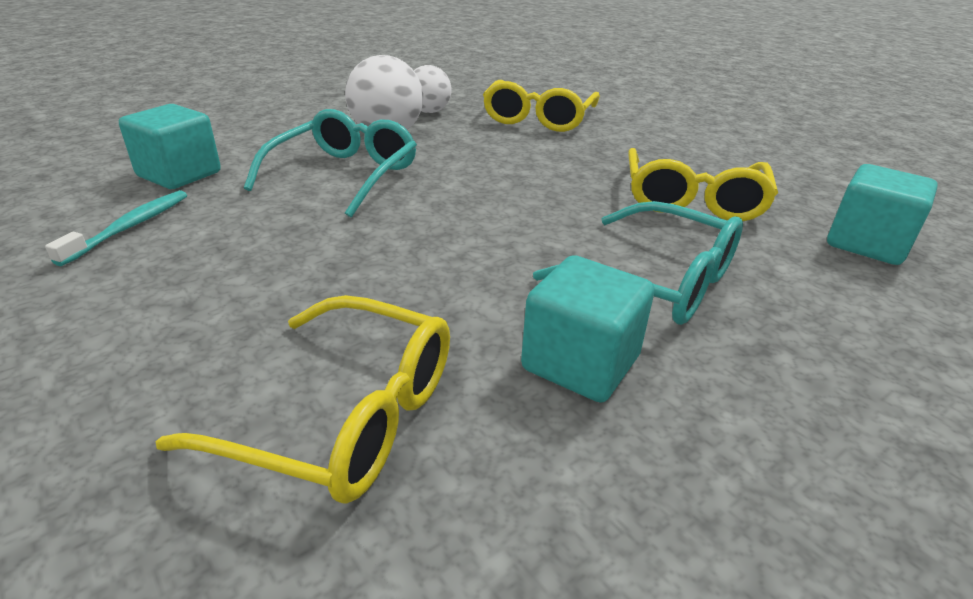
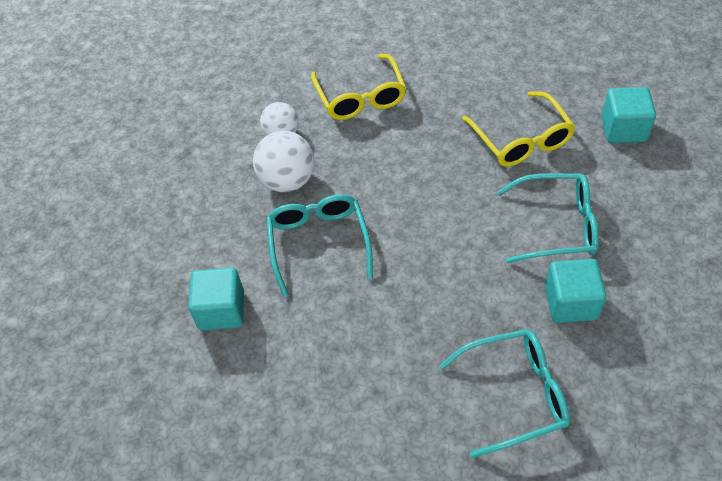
camera: 30 degrees left, 20 degrees up
(130, 227) = (267, 369): turquoise toothbrush -> none
(342, 415) = (513, 394): yellow glasses -> turquoise glasses

